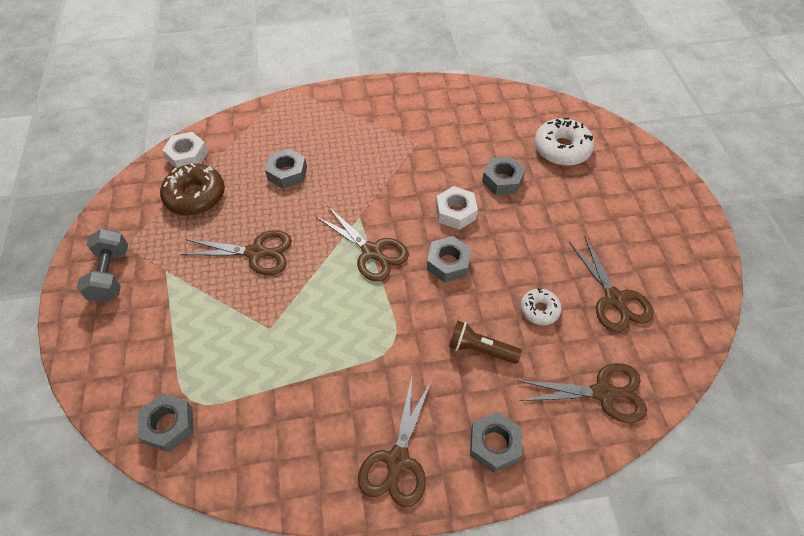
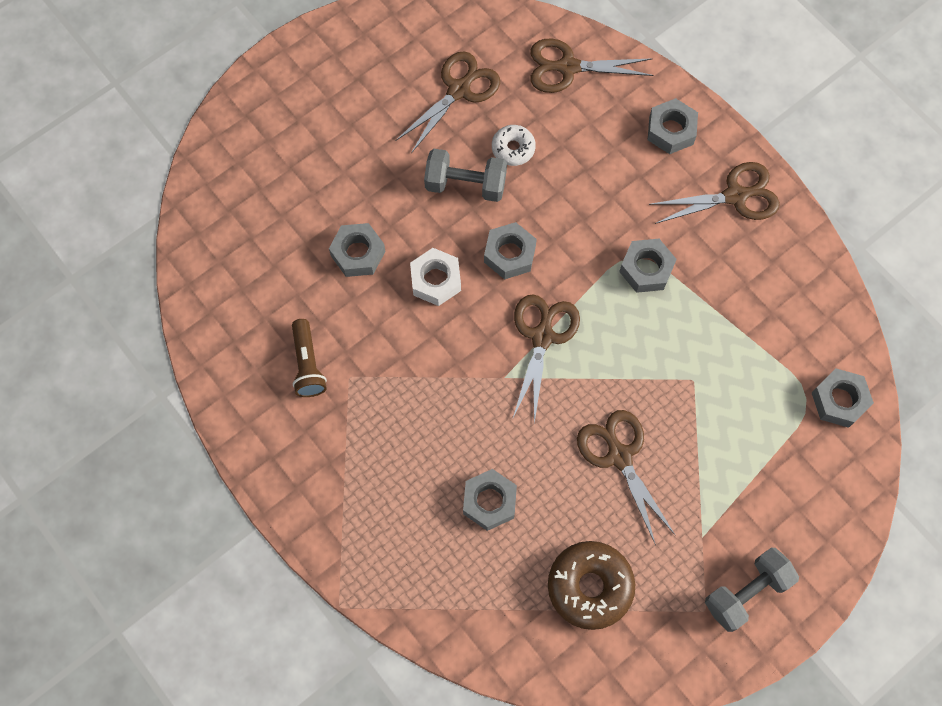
camera: 120 degrees left, 15 degrees up
(187, 156) = (536, 650): white nut -> none
(377, 347) = (646, 269): none -> grey nut
(480, 349) = (589, 180): brown flashlight -> brown flashlight (308, 364)
(523, 263) = (465, 184): none -> grey dumbbell
(561, 149) = (268, 212): white donut -> none
(603, 393) = (567, 67): brown scissors -> brown scissors turned 60 degrees counterclockwise

